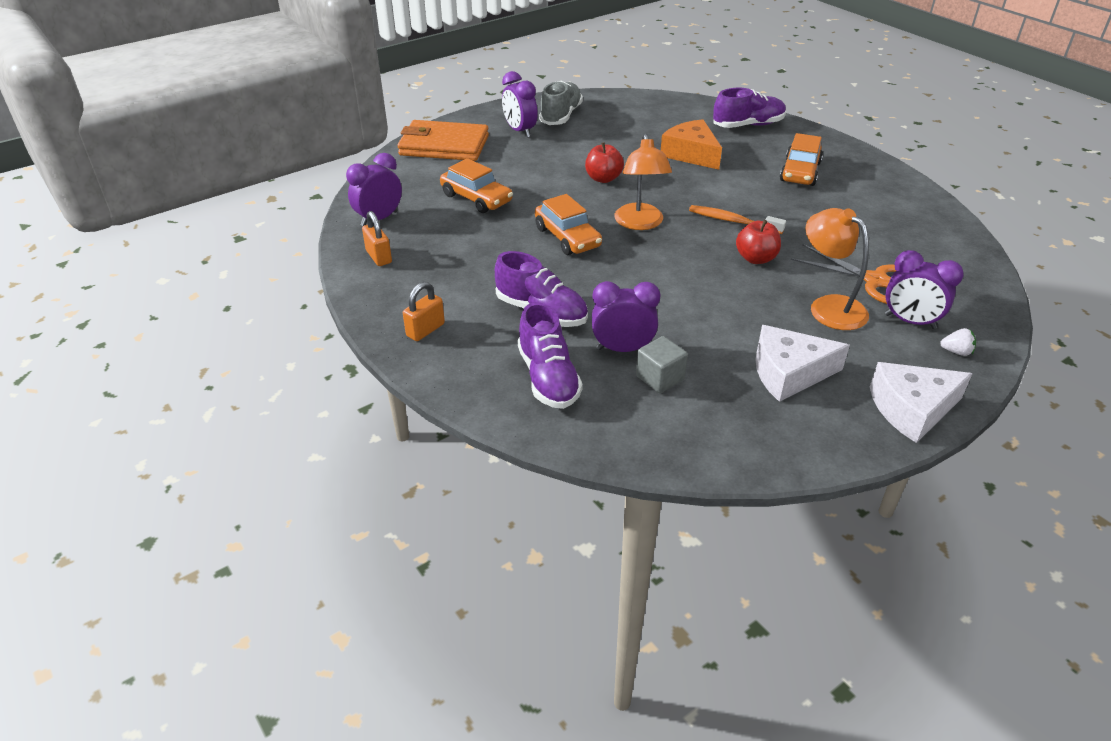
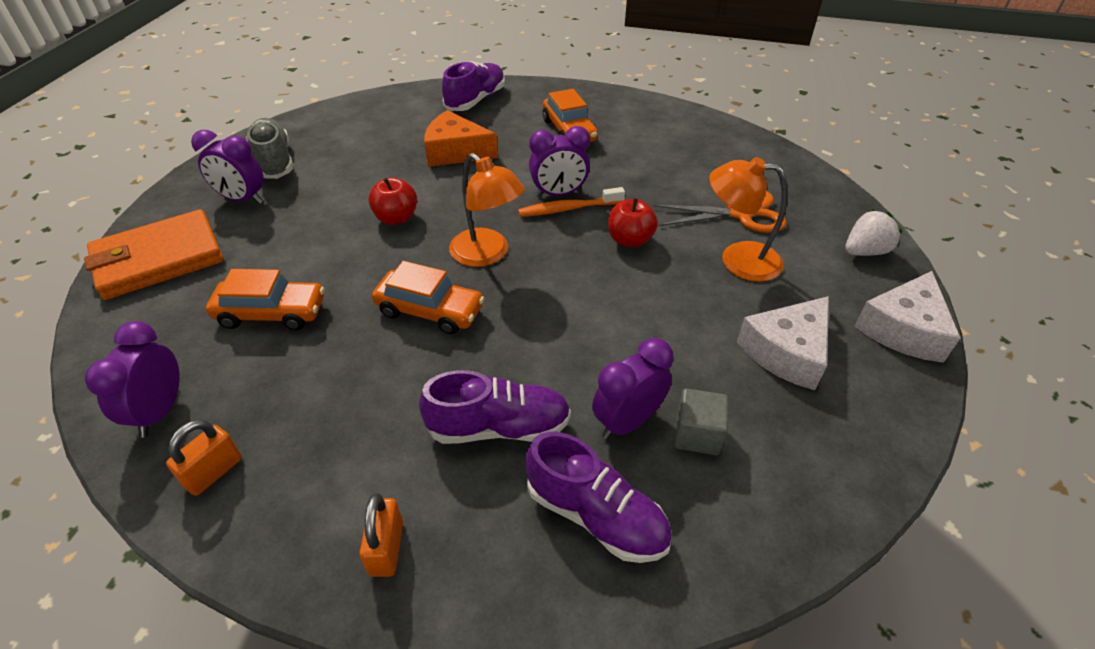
camera: 40 degrees left, 5 degrees up
(379, 257) = (213, 472): orange padlock -> orange padlock turned 75 degrees counterclockwise
(910, 321) = (806, 240): purple clock -> purple clock (558, 194)
(956, 352) = (864, 251): white strawberry -> white strawberry, size x1.67

